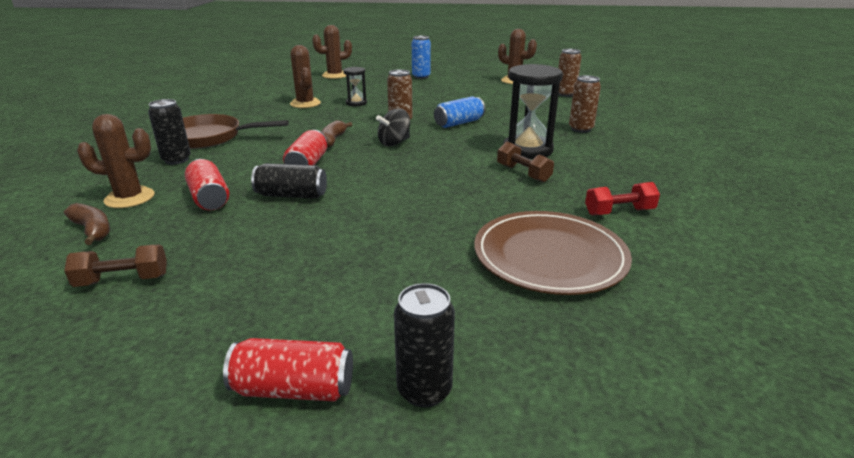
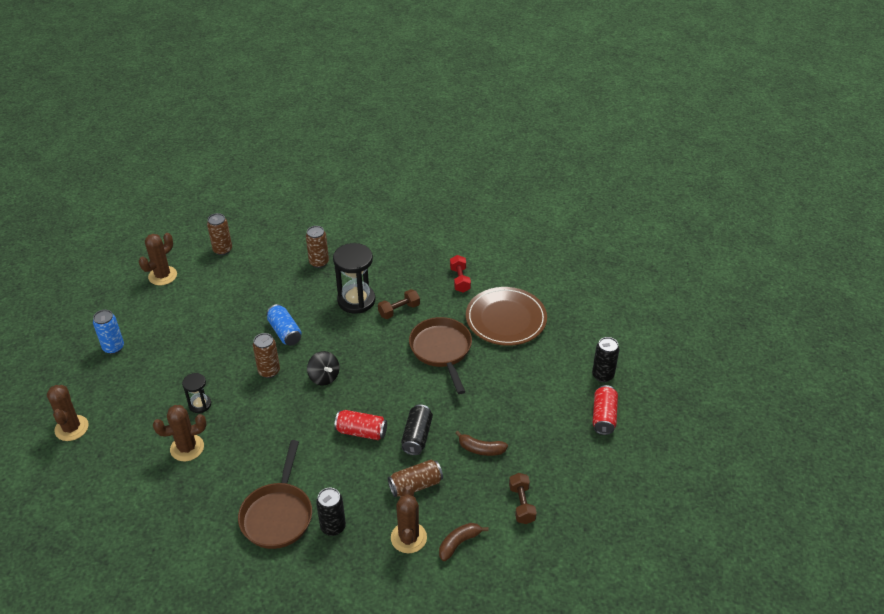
camera: 85 degrees left, 15 degrees up
(209, 198) = (415, 485): red can -> brown can
(333, 140) = (307, 418): brown banana -> brown banana (480, 449)
(455, 204) = (442, 350): none -> brown pan

